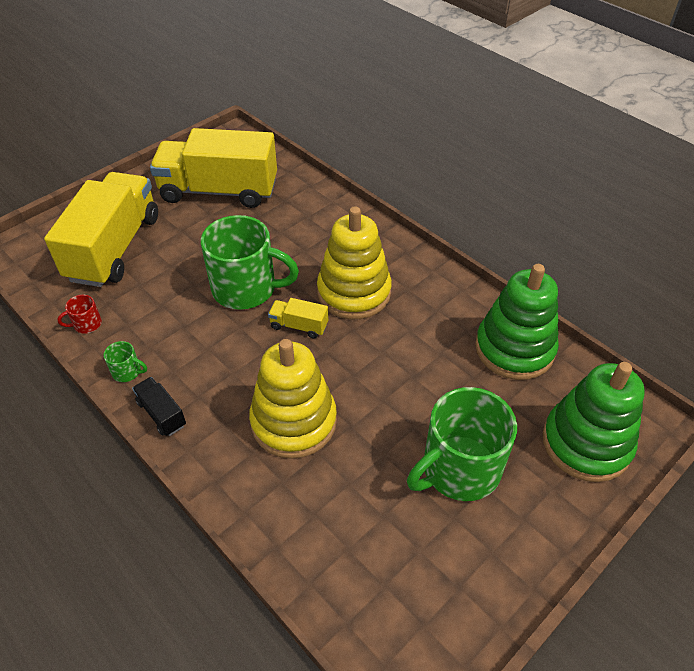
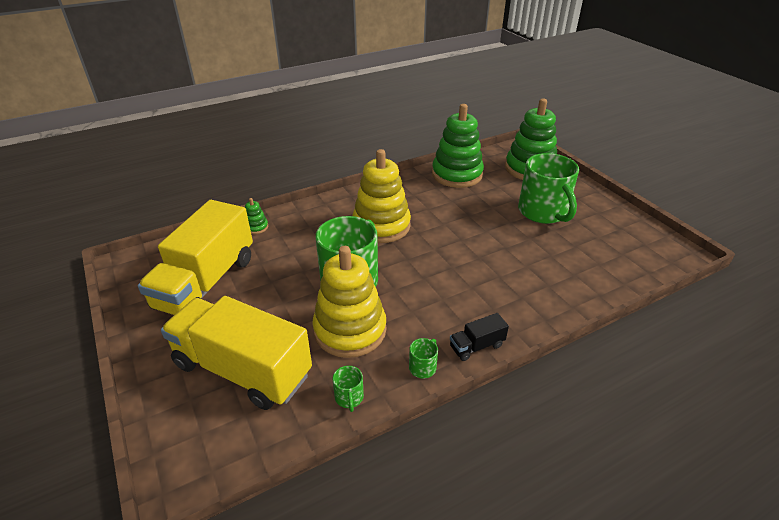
camera: 75 degrees left, 10 degrees down
(86, 324) = (349, 397): red mug -> green mug
(294, 421) = (497, 273): yellow stacking toy -> yellow stacking toy (350, 330)
(299, 326) = (405, 257): yellow truck -> none
(314, 195) = (256, 227): none -> green stacking toy

